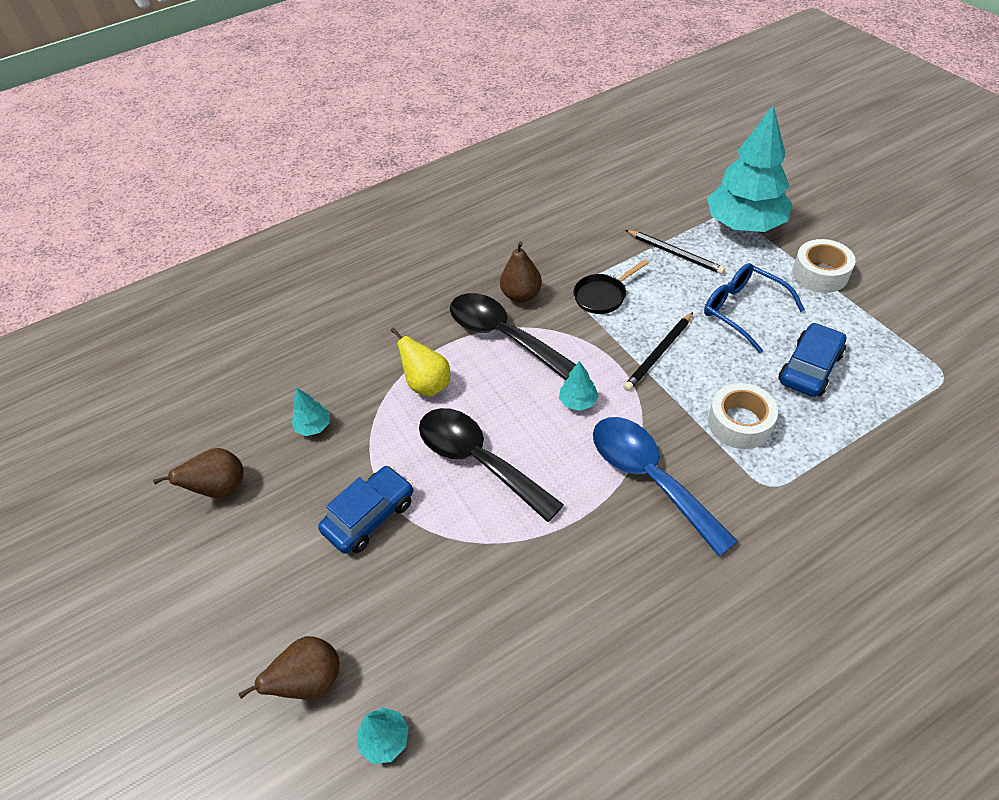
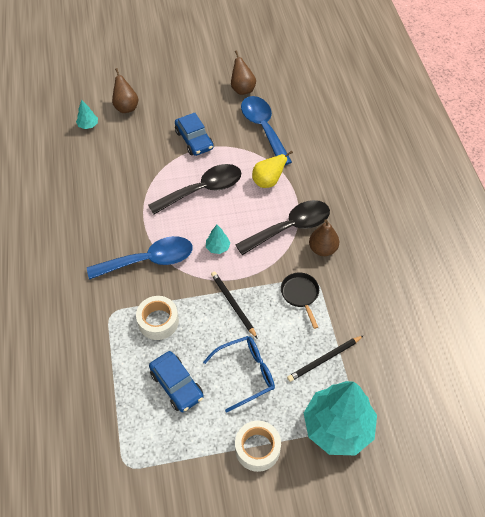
camera: 105 degrees right, 5 degrees up
(314, 426) = (263, 128): turquoise tree -> blue spoon

